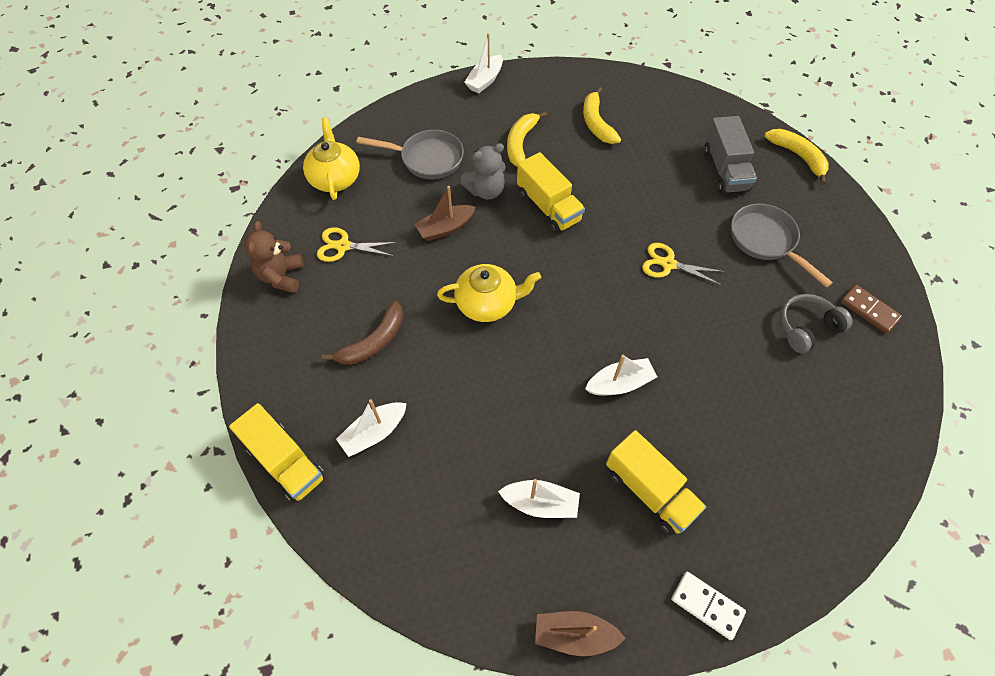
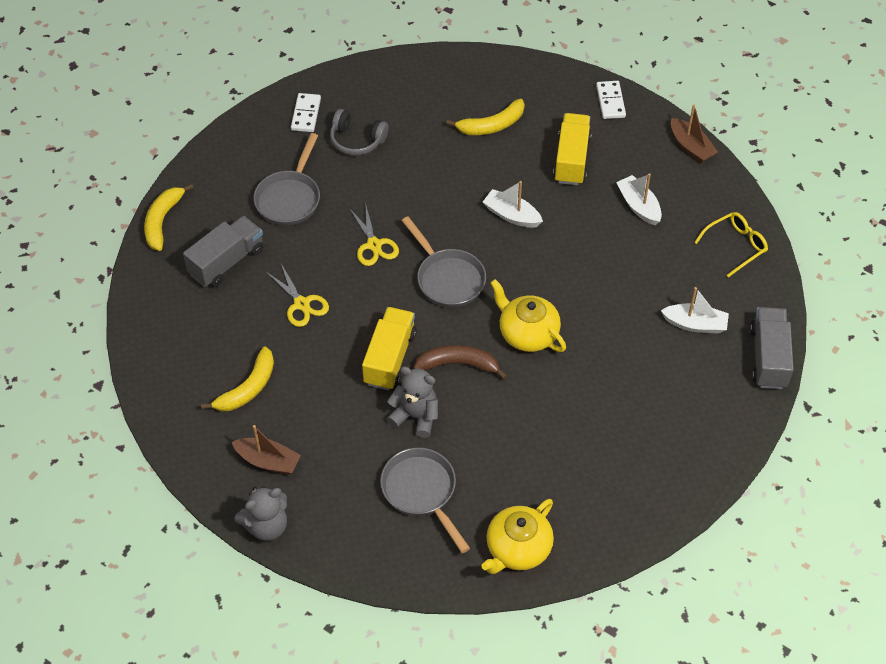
camera: 130 degrees left, 5 degrees down
(281, 276) = (651, 494): brown teddy bear -> none
(286, 462) = (768, 357): yellow truck -> grey truck
(343, 246) = (579, 476): yellow scissors -> yellow scissors (301, 304)
(374, 342) = (634, 380): brown banana -> brown banana (458, 364)
(415, 552) = (735, 246): none -> yellow glasses
(445, 228) = (485, 415): brown boat -> brown boat (268, 461)
(485, 80) = (266, 526): white boat -> grey teddy bear
(520, 143) = (331, 431): yellow banana -> yellow banana (492, 125)
(590, 289) = (447, 278): none -> grey pan
(869, 310) = (306, 114): brown domino -> white domino

